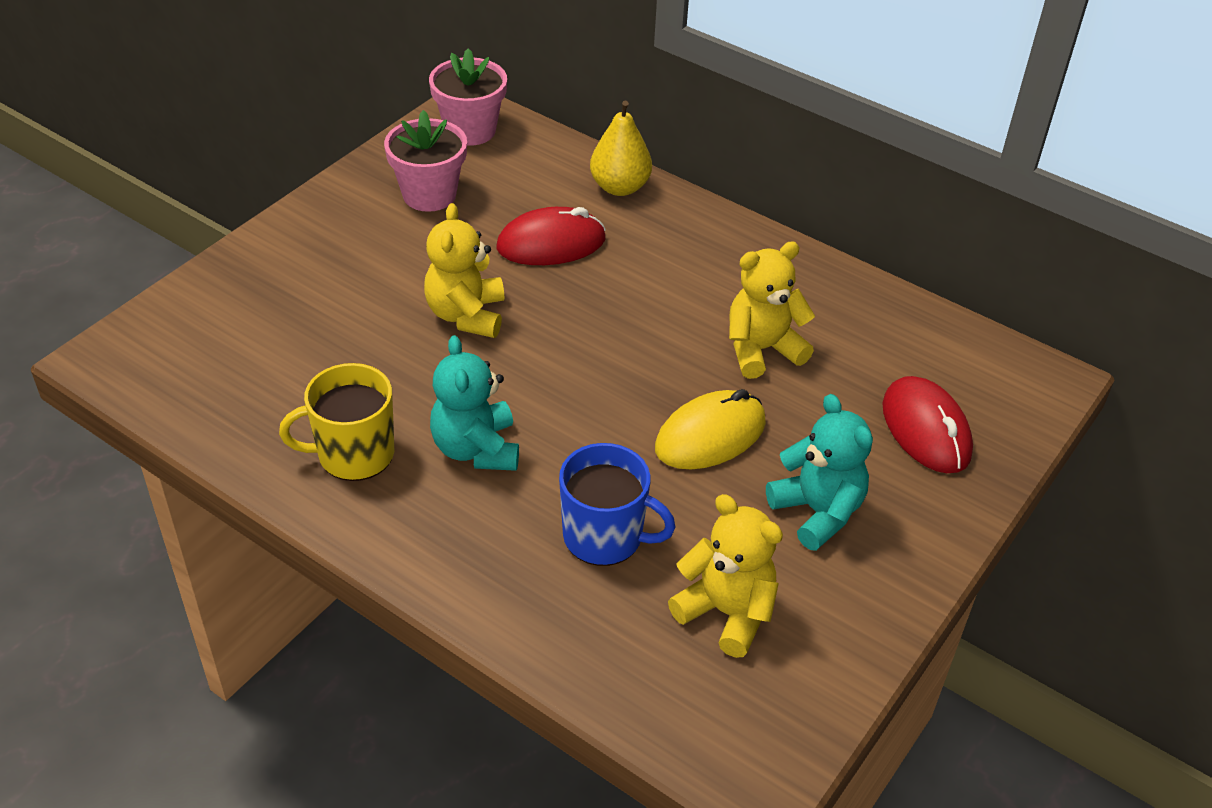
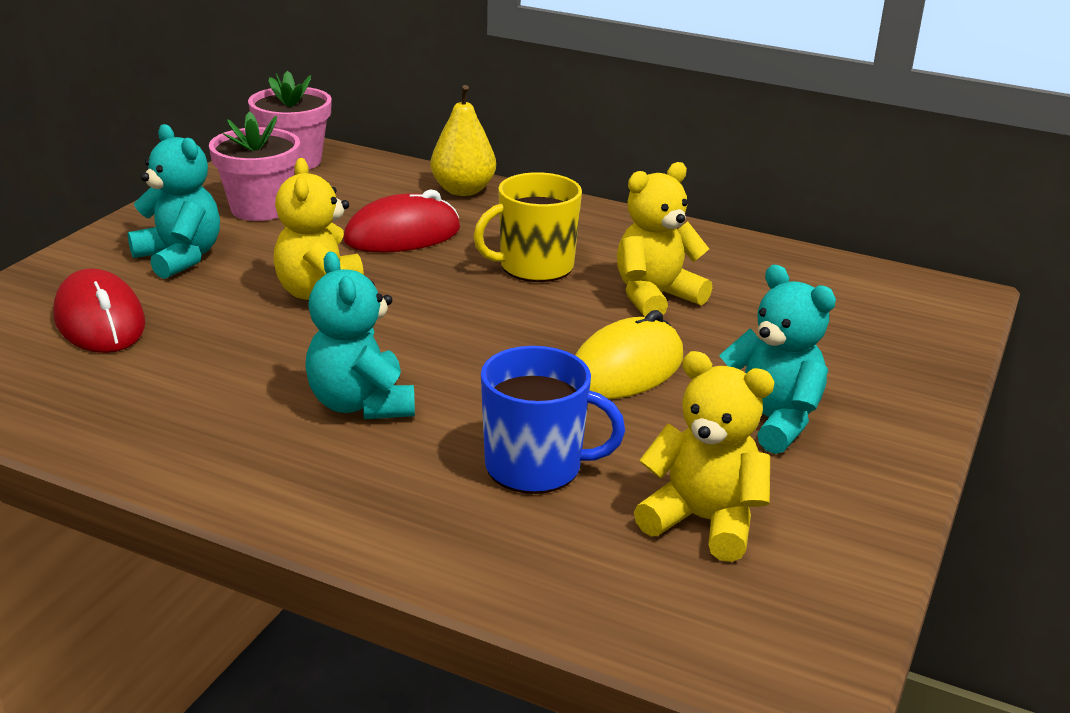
camera: 10 degrees left, 15 degrees down
(350, 253) = (180, 258): none -> turquoise teddy bear
(354, 454) = (213, 422): yellow mug -> yellow mug (534, 267)
(925, 430) = (853, 344): red mouse -> red mouse (100, 321)

